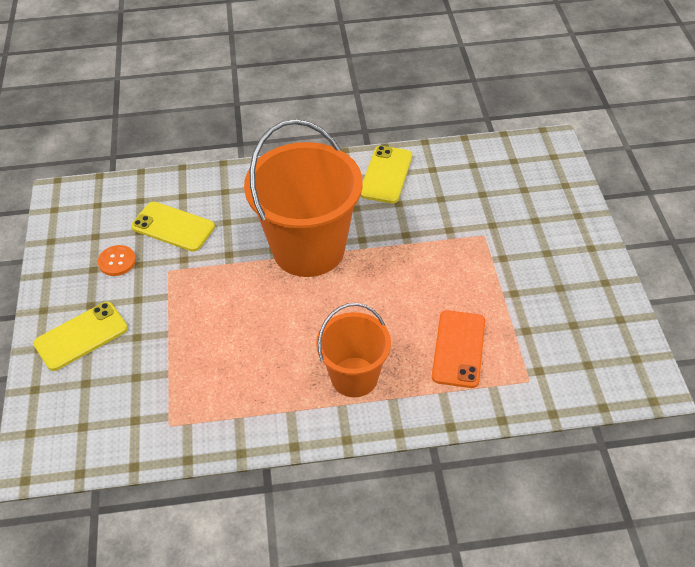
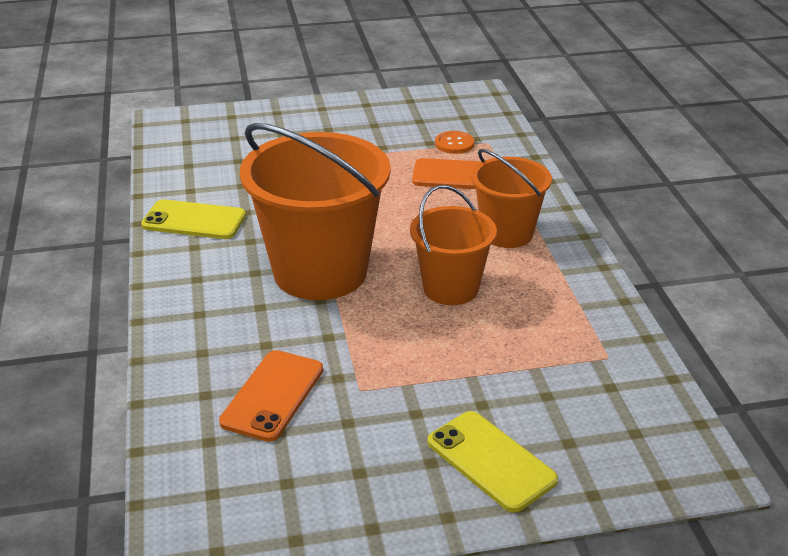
camera: 95 degrees left, 15 degrees down
(117, 261) = (343, 446): orange button -> orange button (454, 144)
(173, 227) = (273, 395): yellow phone -> orange phone
(276, 329) = (450, 288): none -> orange bucket

